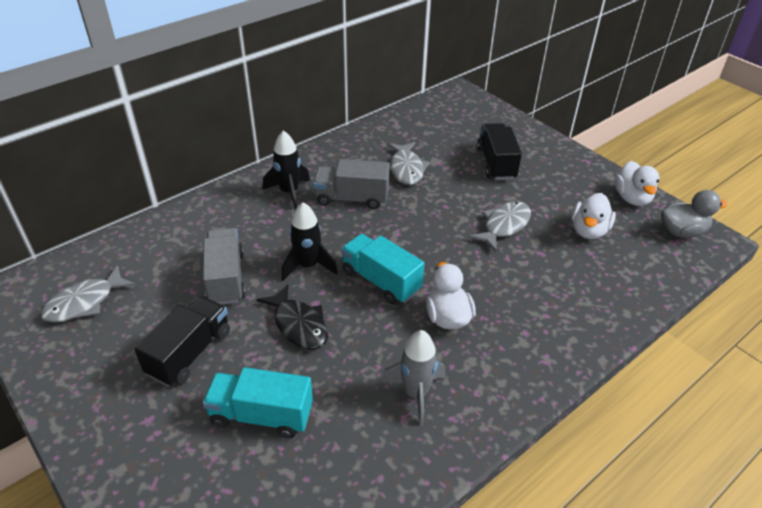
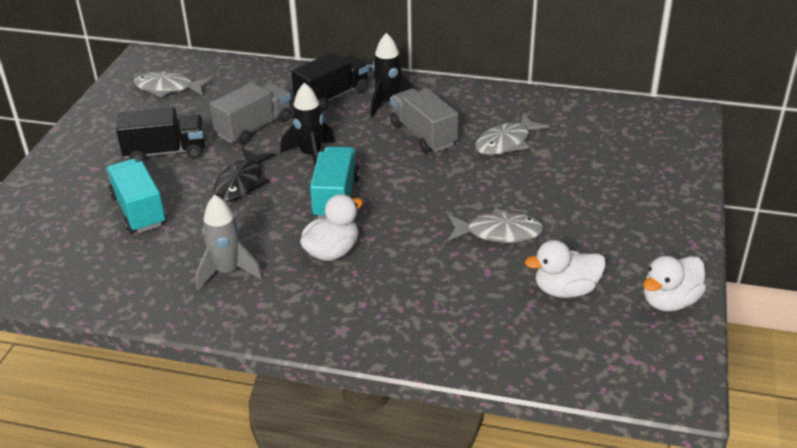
camera: 55 degrees right, 5 degrees down
(496, 163) = (594, 188): black truck -> black truck (332, 96)
(682, 231) = (659, 360): grey duck -> none

